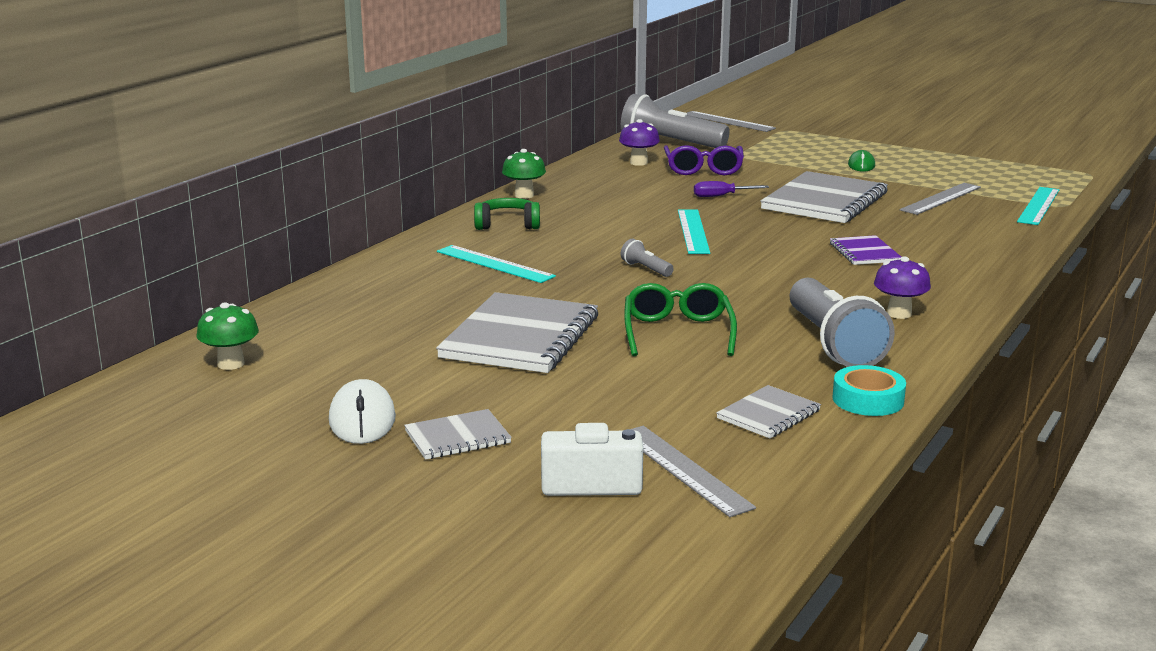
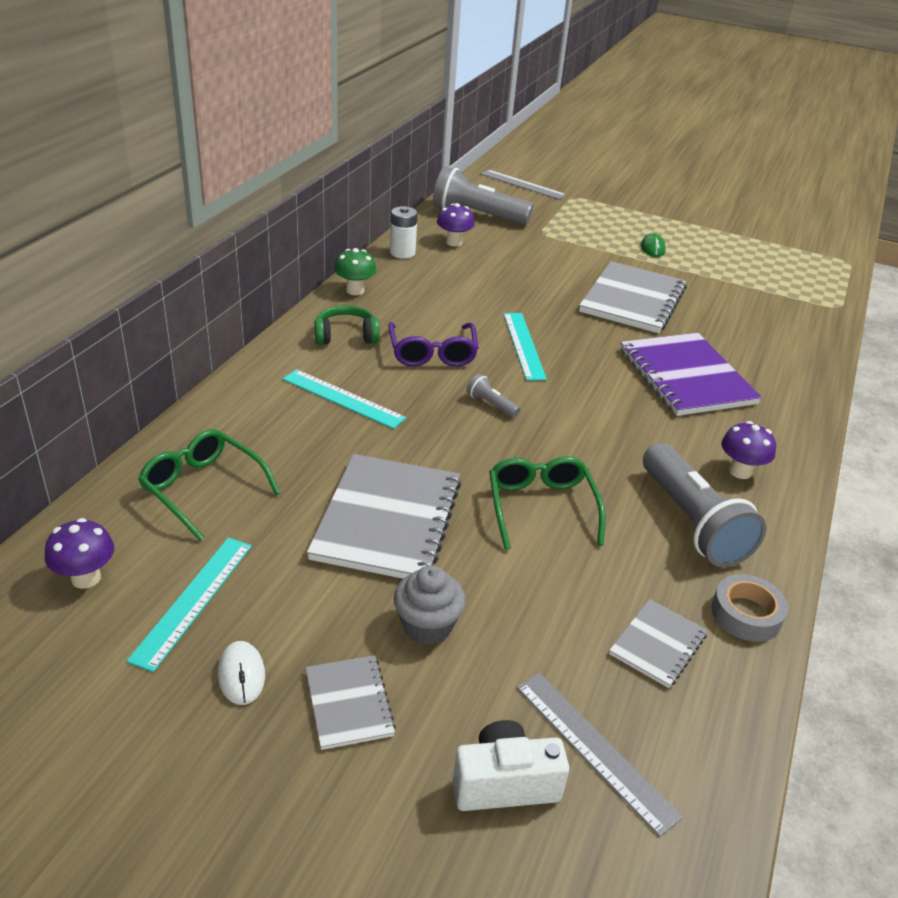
camera: 10 degrees left, 15 degrees up
(231, 364) = (86, 578): green mushroom -> purple mushroom
(346, 316) = (203, 489): none -> green glasses
(362, 419) = (241, 675): white mouse -> white mouse, size x0.65
(457, 437) = (349, 703): grey notebook -> grey notebook turned 75 degrees counterclockwise
(542, 398) = (427, 626): none -> grey cupcake
(581, 170) = (402, 253): none -> white battery
(703, 169) = (514, 252): purple glasses -> purple glasses (432, 353)
(721, 196) = (538, 292): purple screwdriver -> none
(864, 252) = (686, 377): purple notebook -> purple notebook, size x1.98
(868, 400) = (746, 614): turquoise tape -> grey tape
(941, 198) = (732, 296): grey ruler -> none
(1038, 205) = (818, 307): turquoise ruler -> turquoise ruler (193, 600)

